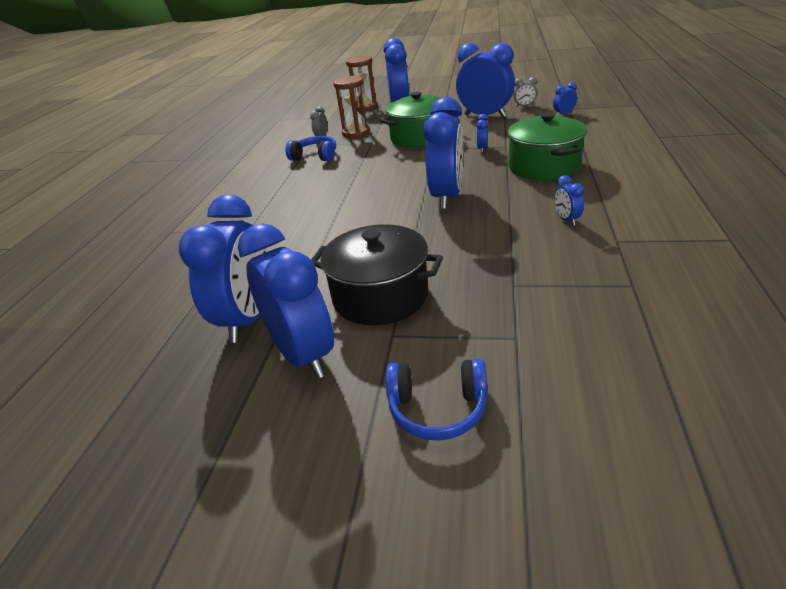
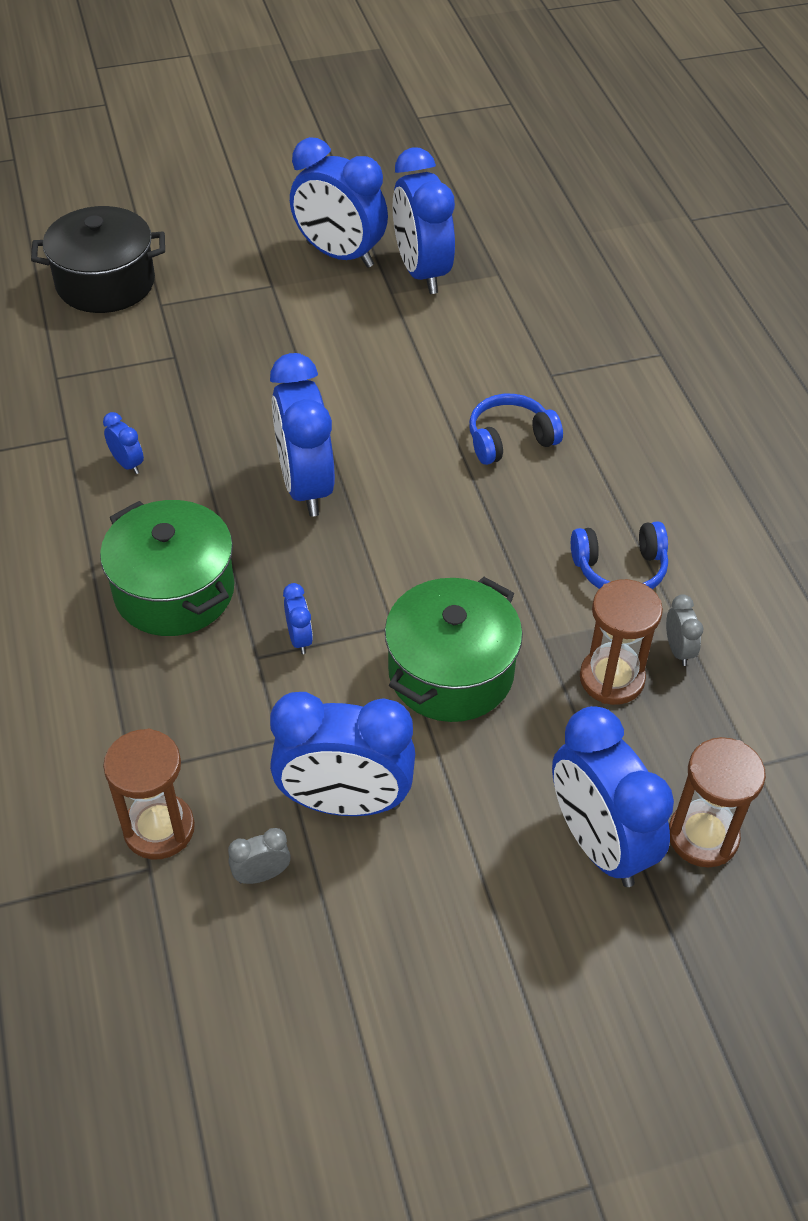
camera: 150 degrees right, 15 degrees up
(380, 296) = (306, 319): black pot -> black pot (105, 283)
(437, 408) = (207, 243): blue headphones -> blue headphones (510, 439)
(563, 114) = (159, 829): blue clock -> brown hourglass

